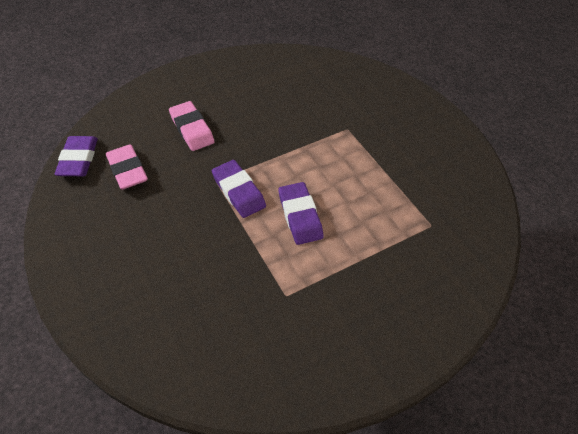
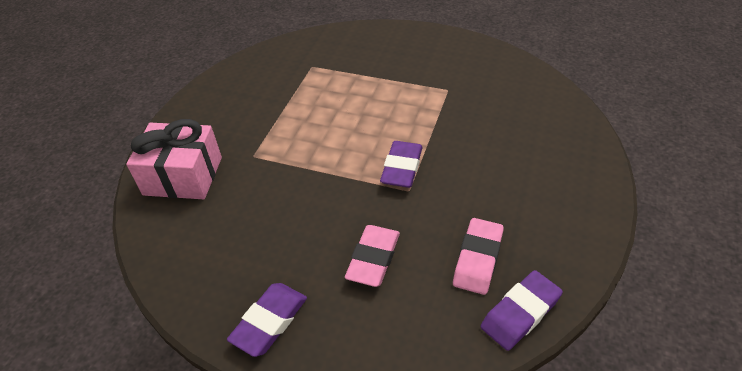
camera: 130 degrees left, 5 degrees down
(300, 216) = (381, 122): purple eraser -> purple eraser (269, 321)
(365, 90) = (183, 176): none -> pink gift

